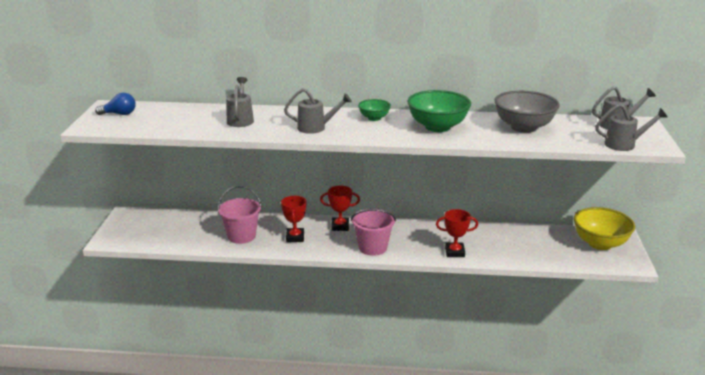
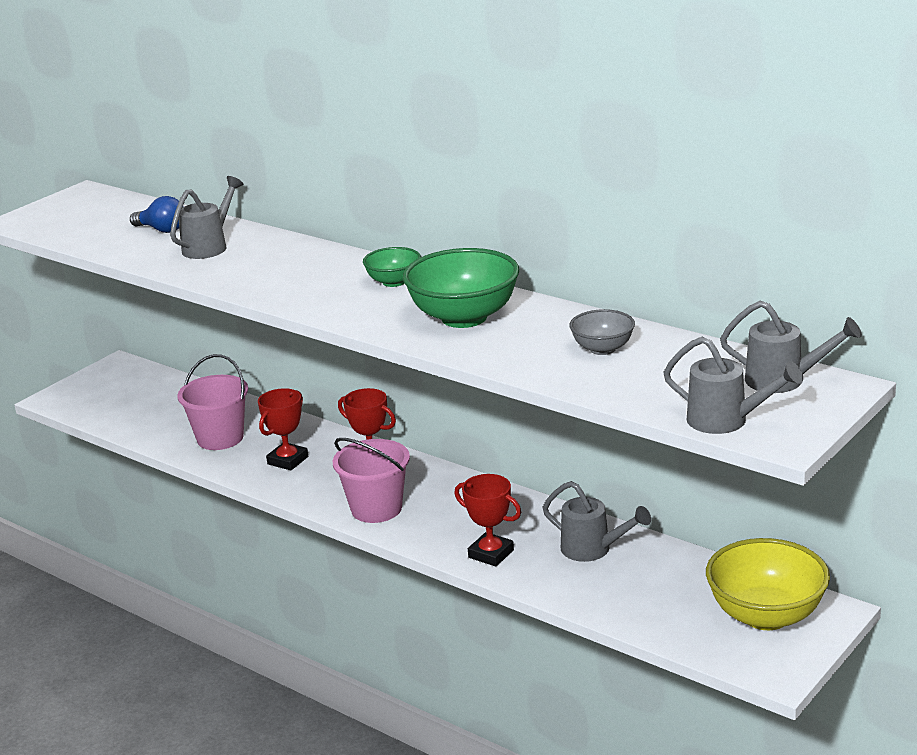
camera: 35 degrees right, 0 degrees up
(119, 114) = (78, 208): blue light bulb -> blue light bulb (162, 230)
(315, 128) = (286, 281): grey watering can -> grey watering can (592, 549)
(523, 127) = (602, 349): grey bowl -> grey bowl, size x0.53

